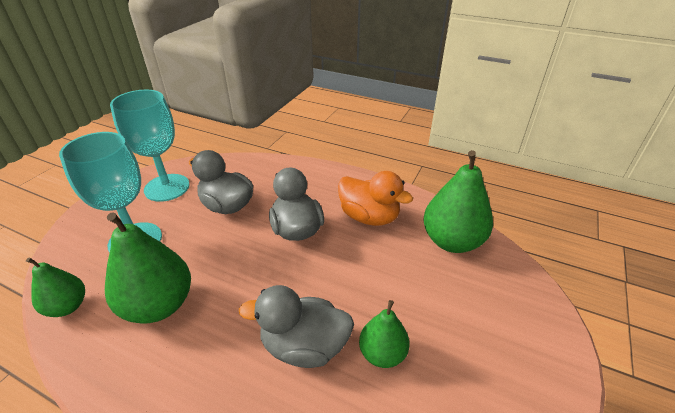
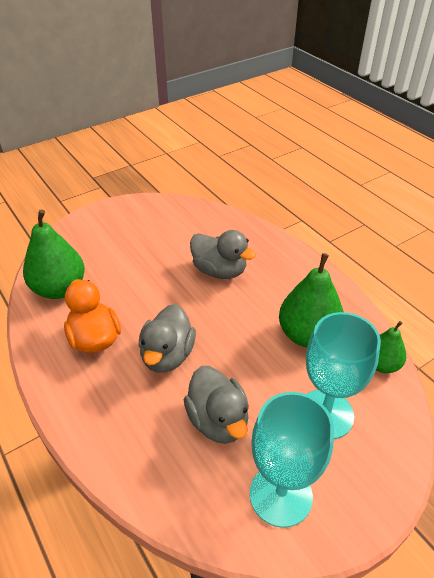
camera: 150 degrees left, 5 degrees up
(382, 353) = (178, 250): green pear -> none

